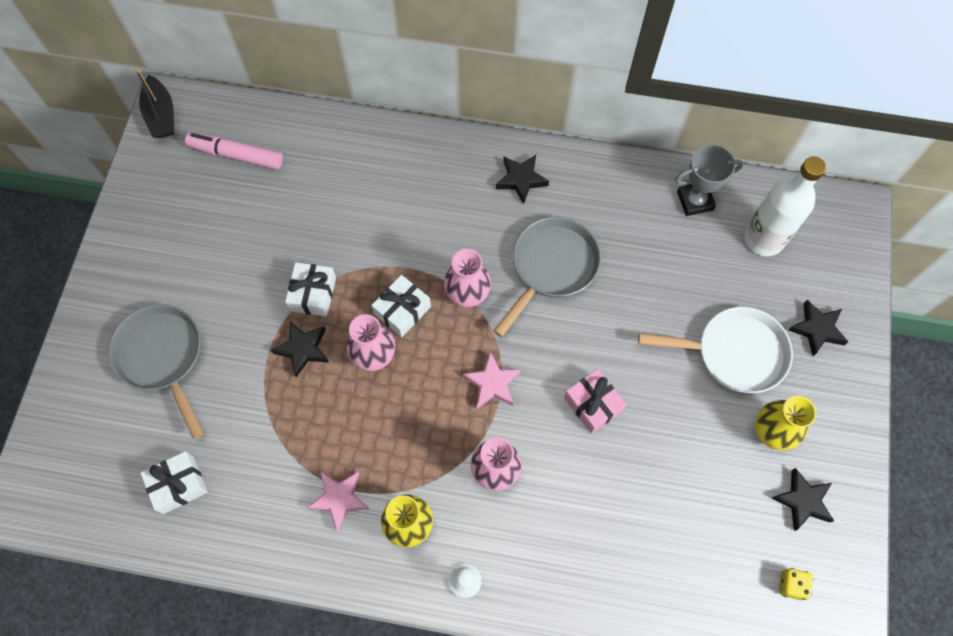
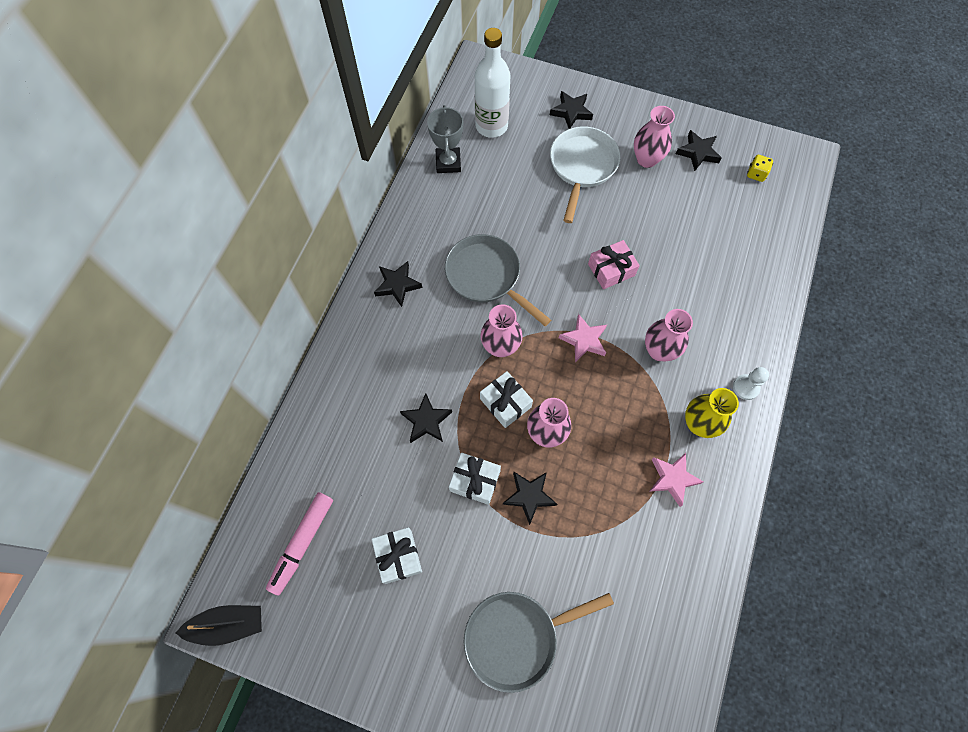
camera: 80 degrees left, 0 degrees up
(178, 485) = (648, 627): white gift -> white gift (398, 556)
(370, 237) = (426, 421): none -> black star
(770, 433) = (646, 159): yellow vase -> pink vase

